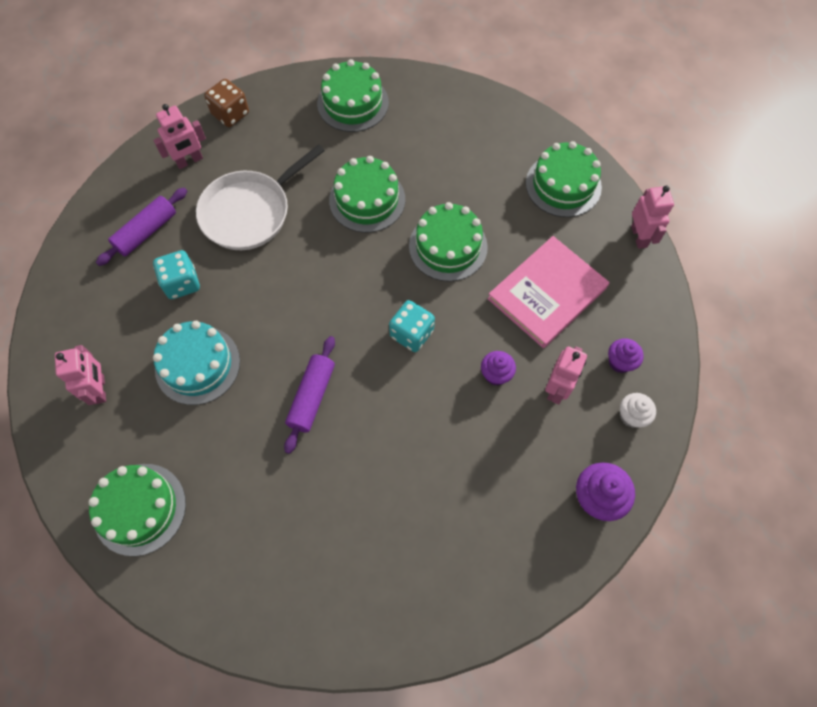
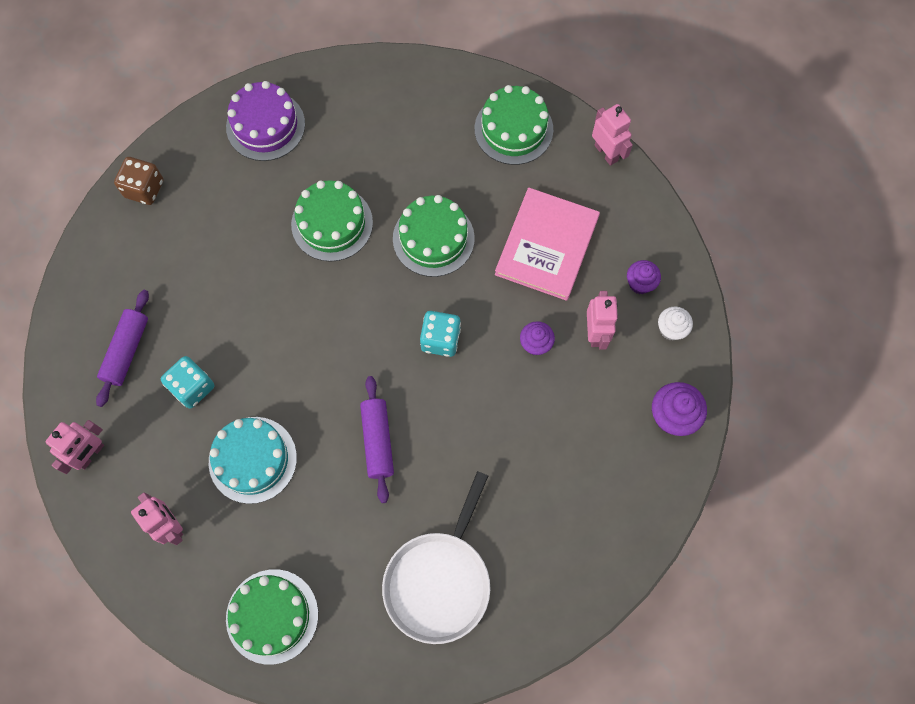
camera: 25 degrees left, 5 degrees up
(189, 161) = (129, 257): pink robot -> pink robot (91, 454)
(249, 212) = (221, 286): white pan -> white pan (439, 581)
(353, 103) = (265, 125): green cake -> purple cake

